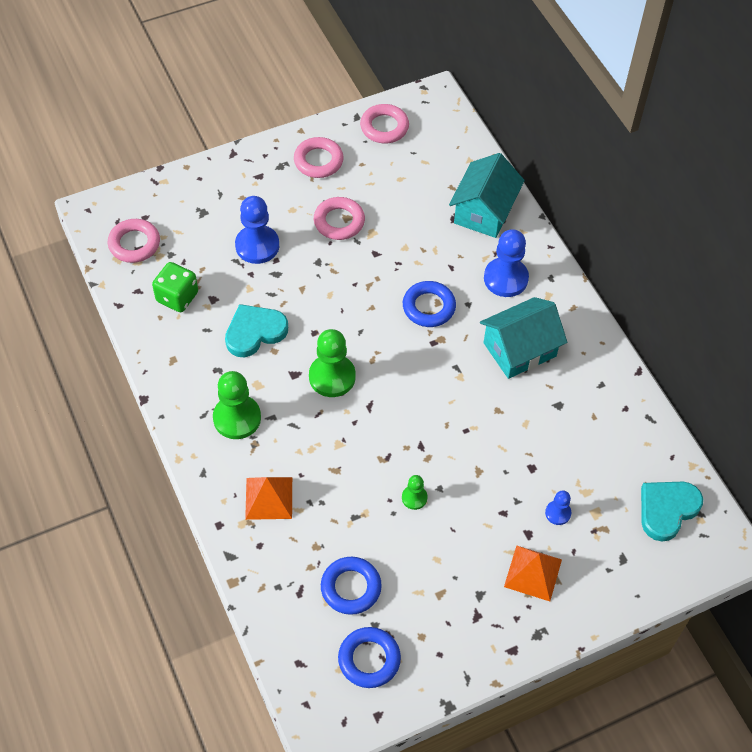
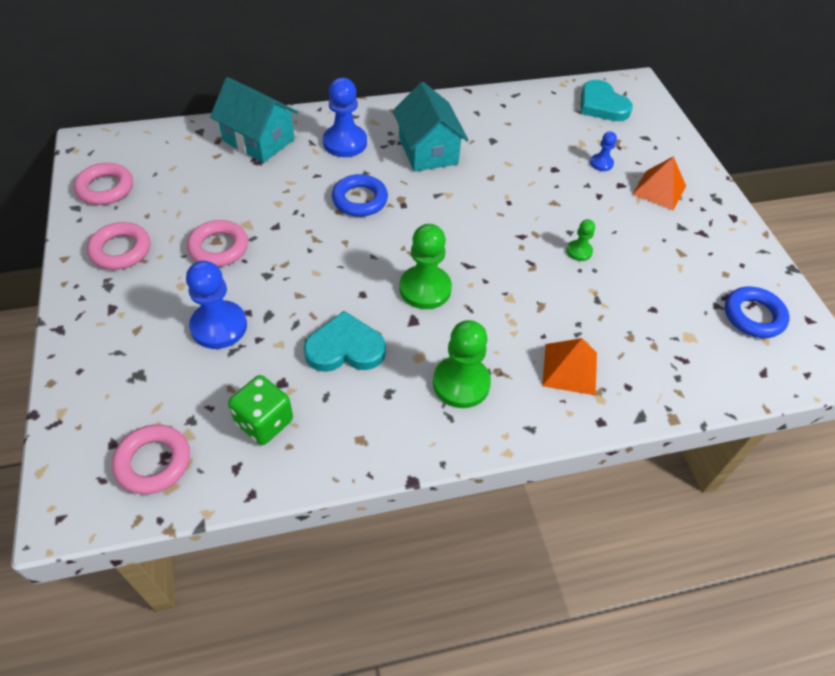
camera: 80 degrees left, 5 degrees down
(254, 332) = (345, 348): turquoise heart -> turquoise heart turned 105 degrees clockwise
(351, 588) = (677, 316): blue ring -> none

